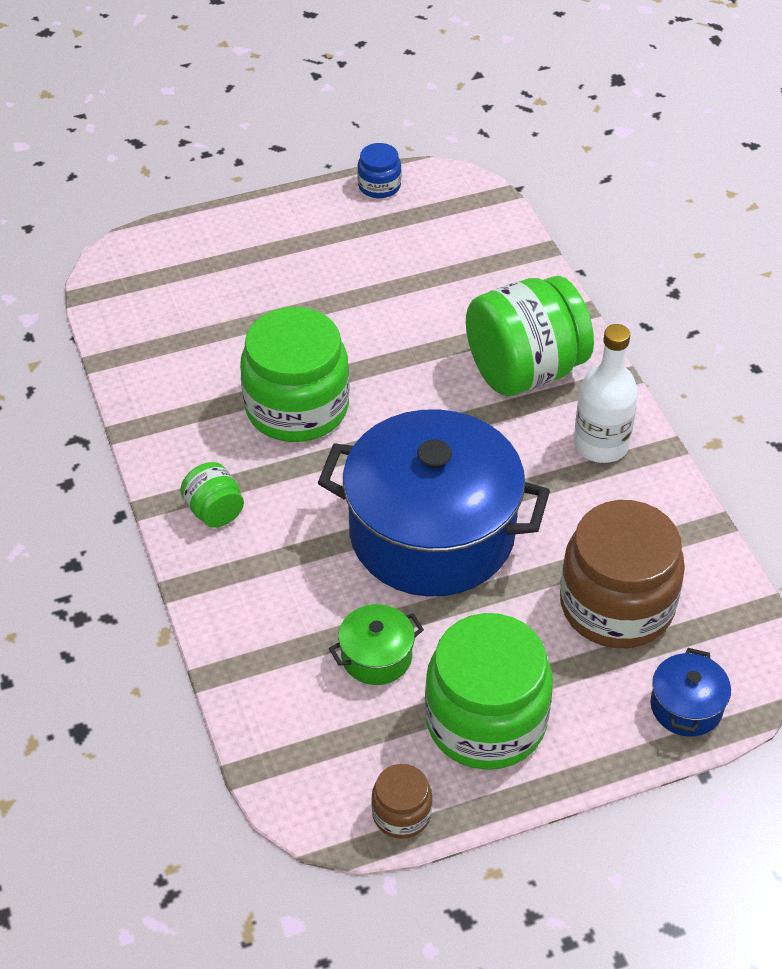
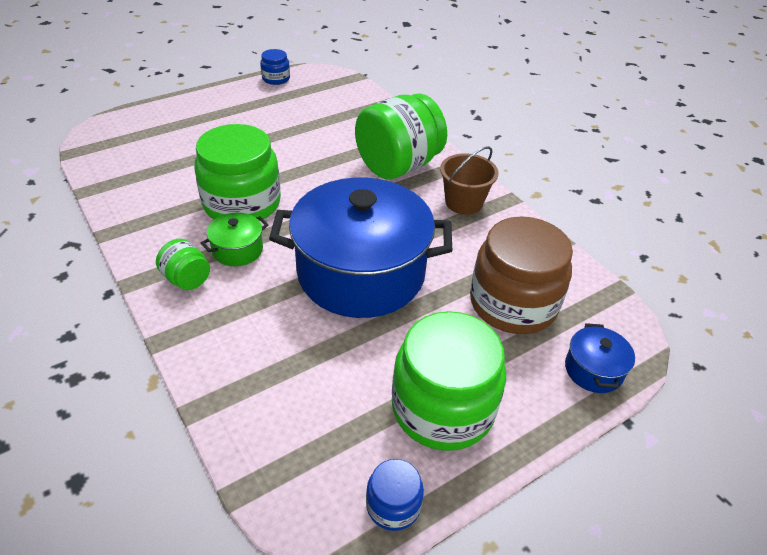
camera: 15 degrees left, 5 degrees down
(376, 656) = (339, 370): green pot -> green pot (237, 250)
(401, 814) = (393, 505): brown jar -> blue jar
(601, 444) = (463, 202): white bottle -> brown bucket

